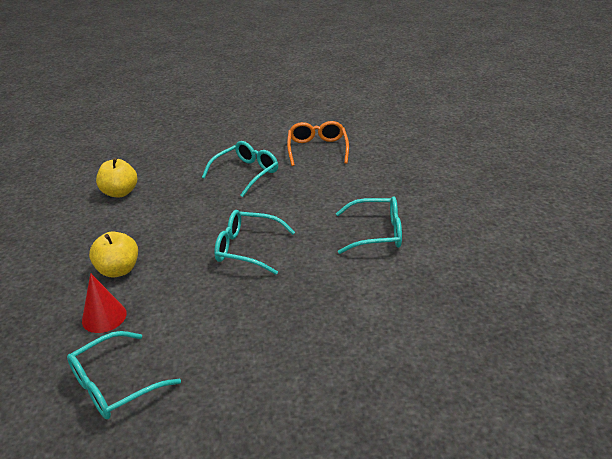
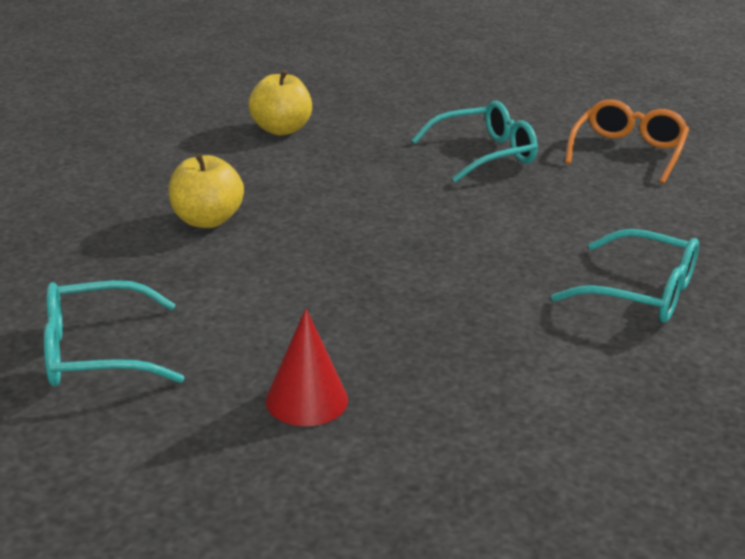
camera: 25 degrees right, 5 degrees down
(104, 317) = (145, 269): red cone -> red cone (306, 399)
(247, 249) = (410, 250): turquoise glasses -> none

